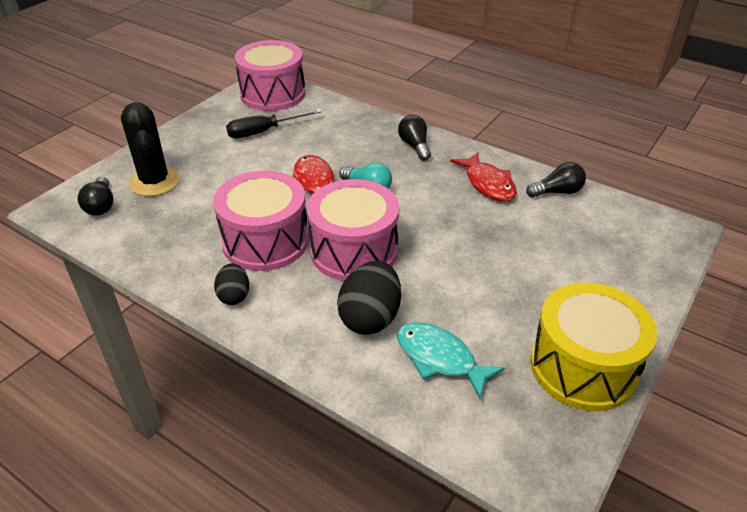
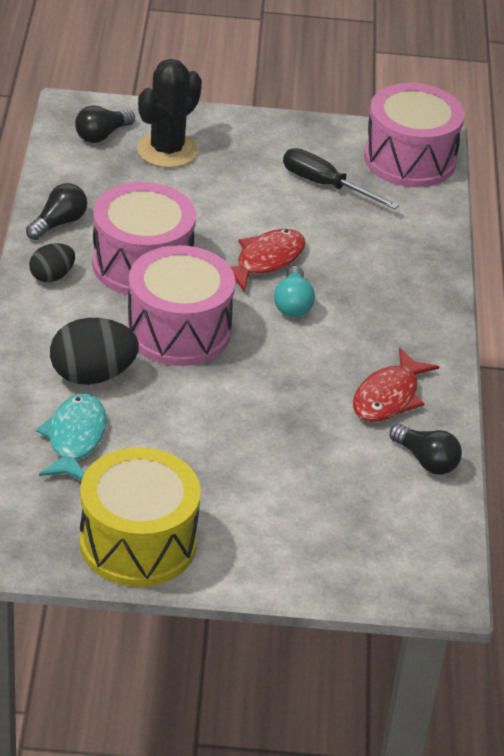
camera: 55 degrees right, 0 degrees up
(415, 146) = (411, 313): black light bulb -> black light bulb (58, 223)

